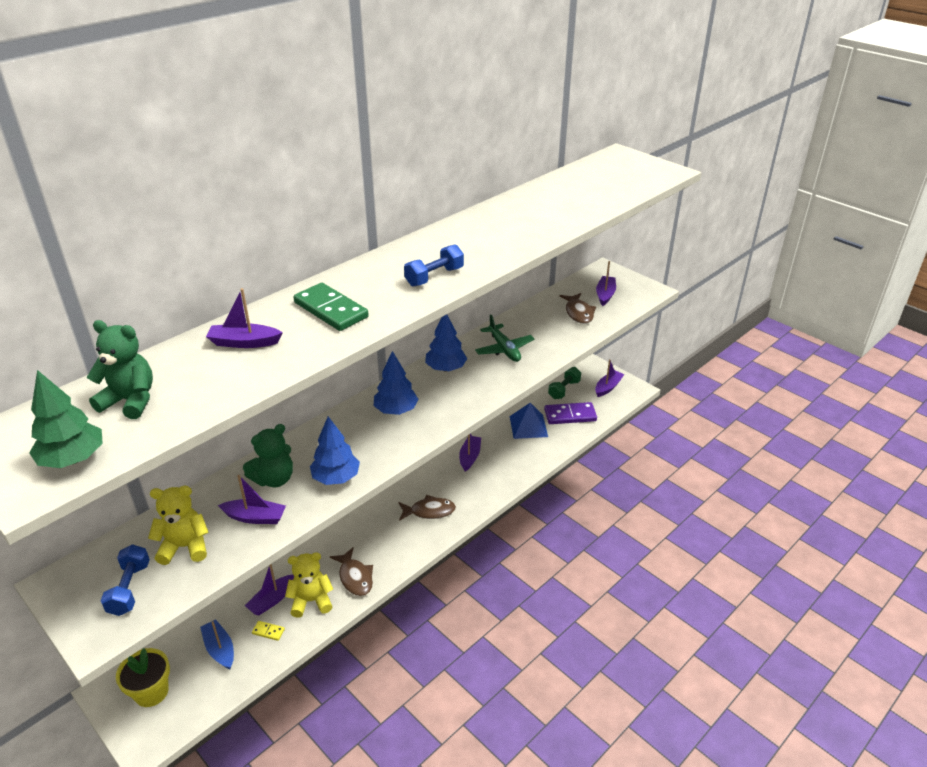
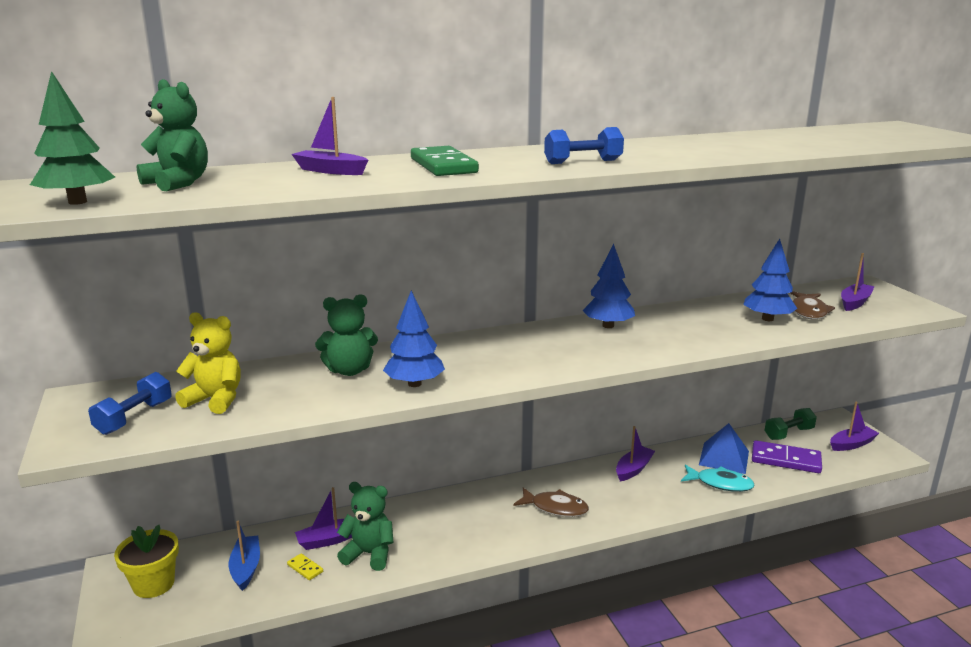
camera: 25 degrees right, 15 degrees down
(255, 517) = (303, 394): purple boat -> none
(311, 601) = (369, 554): yellow teddy bear -> green teddy bear
(355, 577) = (431, 546): brown fish -> none
(396, 410) = (524, 346): blue tree -> blue tree (767, 319)
(504, 349) = (691, 323): green plane -> none
(534, 451) = (720, 483): none -> turquoise fish

